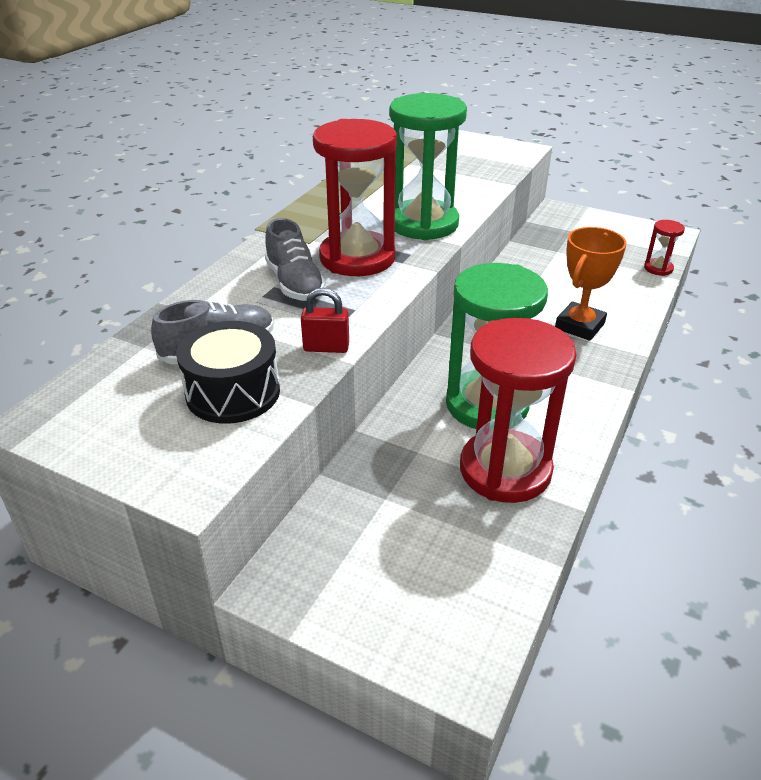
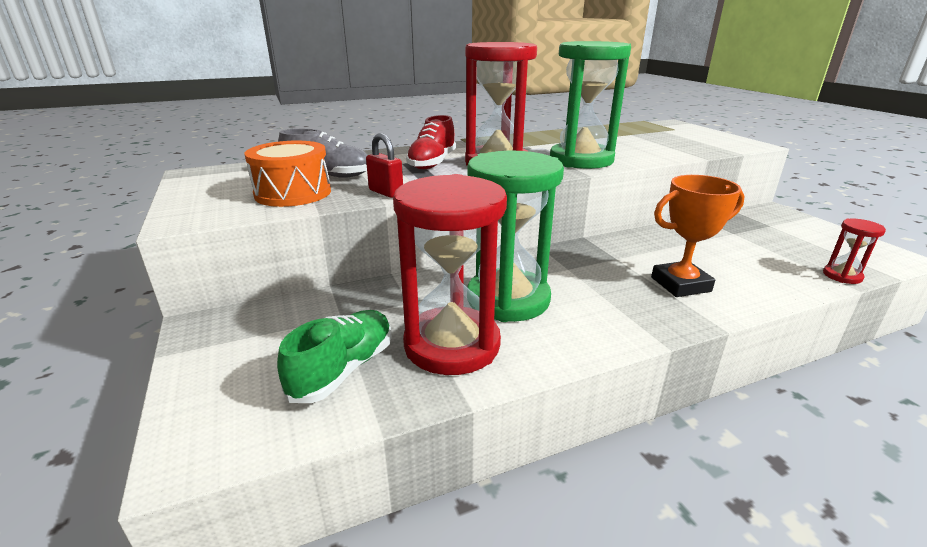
camera: 40 degrees right, 10 degrees down
(233, 392) = (293, 193): black drum -> orange drum
(295, 283) = (432, 163): grey shoe -> red shoe
(463, 540) = (343, 369): none -> green shoe

